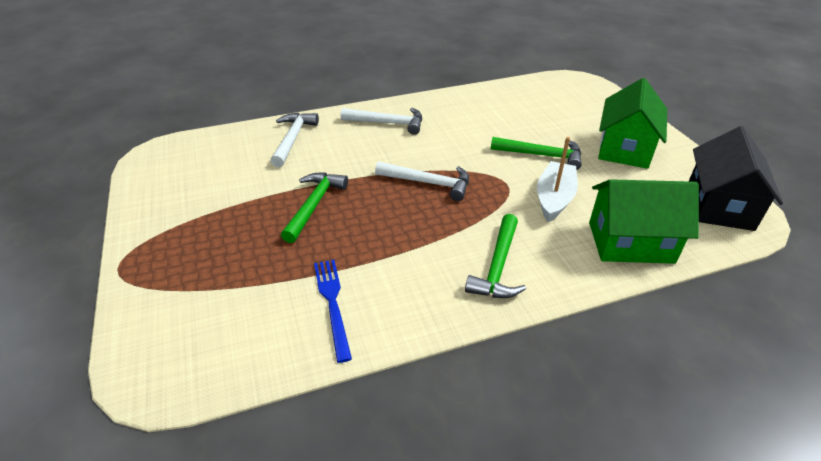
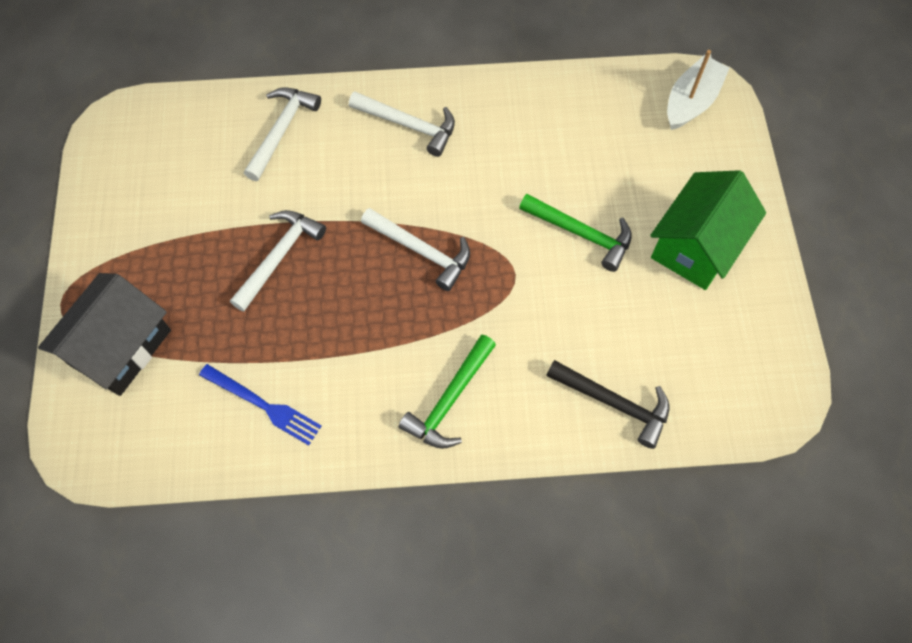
camera: 15 degrees right, 25 degrees up
(314, 205) = (279, 256): green hammer -> white hammer
(332, 303) = (263, 405): blue fork -> blue fork turned 120 degrees clockwise
(554, 198) = (560, 313): white boat -> white boat (691, 101)
(630, 242) = (614, 403): green house -> black hammer
(719, 205) = (756, 373): black house -> black house (120, 347)

